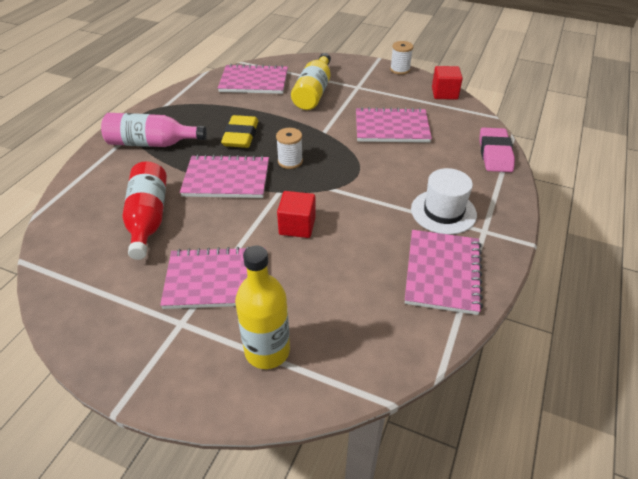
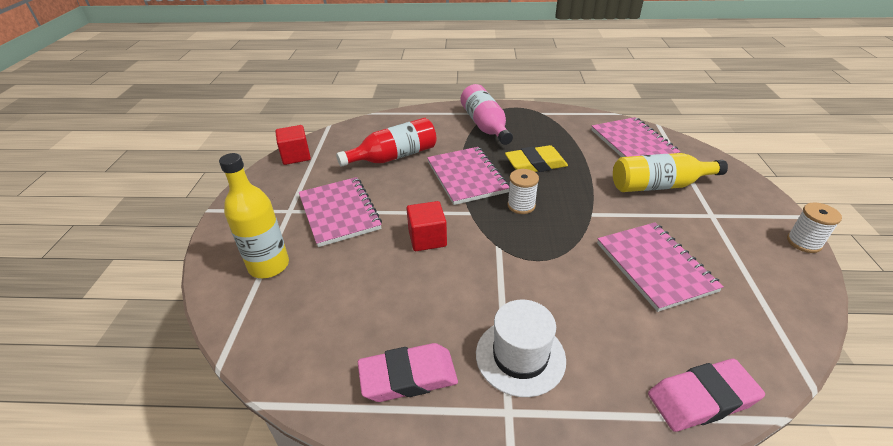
camera: 70 degrees right, 5 degrees down
(442, 273) = (408, 377): pink notebook -> pink eraser
(444, 93) = (801, 304): red cube -> red cube (296, 156)

